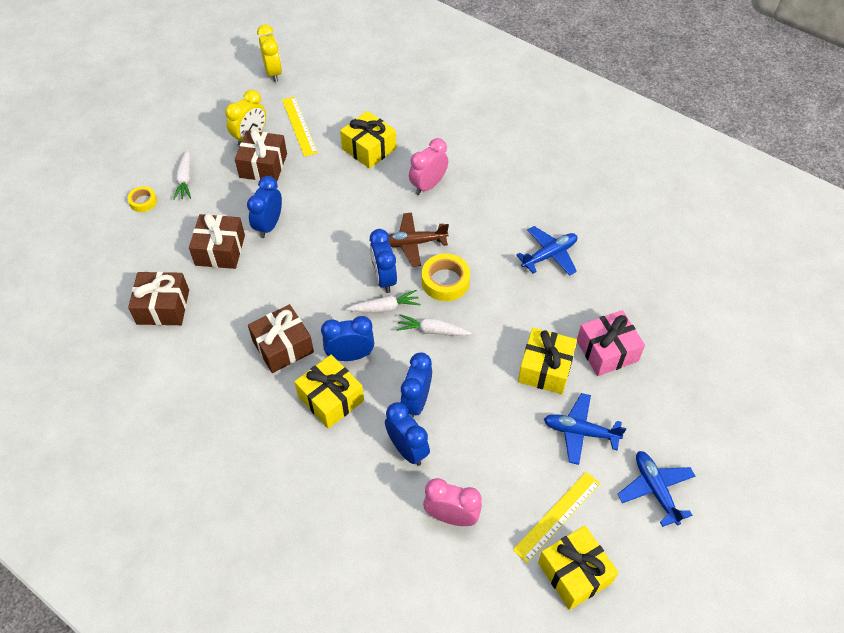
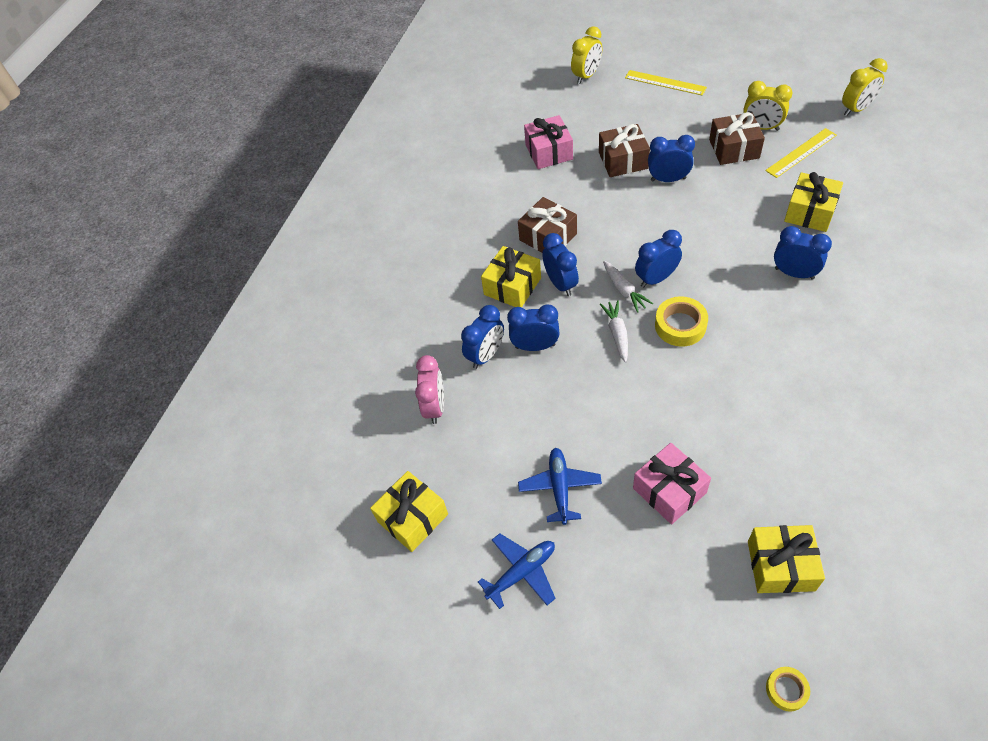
camera: 80 degrees right, 0 degrees up
(73, 236) = (586, 76): none -> yellow clock
(143, 201) = (644, 96): yellow tape -> yellow tape (786, 690)
(163, 307) = (549, 152): brown gift -> pink gift
(185, 180) = (683, 109): white carrot -> none
(413, 243) = (711, 286): brown plane -> none
(428, 185) = (794, 273): pink clock -> blue clock
(545, 368) = (619, 438): yellow gift -> yellow gift (780, 565)
(549, 255) = (767, 405): blue plane -> none
(557, 516) = (463, 489): yellow ruler -> yellow ruler (665, 82)

